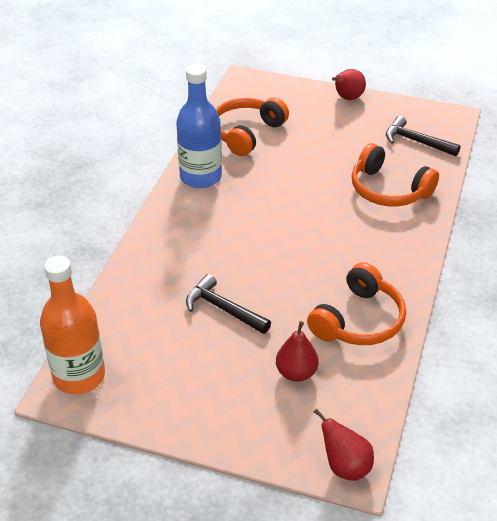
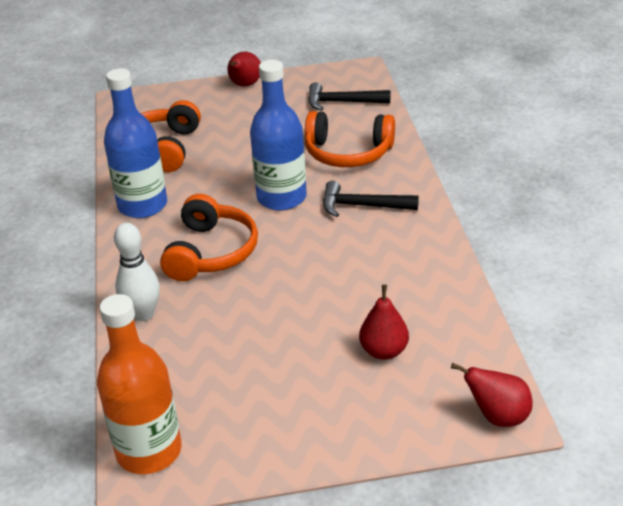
camera: 25 degrees left, 5 degrees down
(143, 267) = (143, 314): none -> white bowling pin
(223, 309) = (262, 321): black hammer -> black hammer (363, 206)
(308, 210) = (281, 198): none -> blue bottle
(358, 320) = (408, 279): orange headphones -> orange headphones (211, 252)

